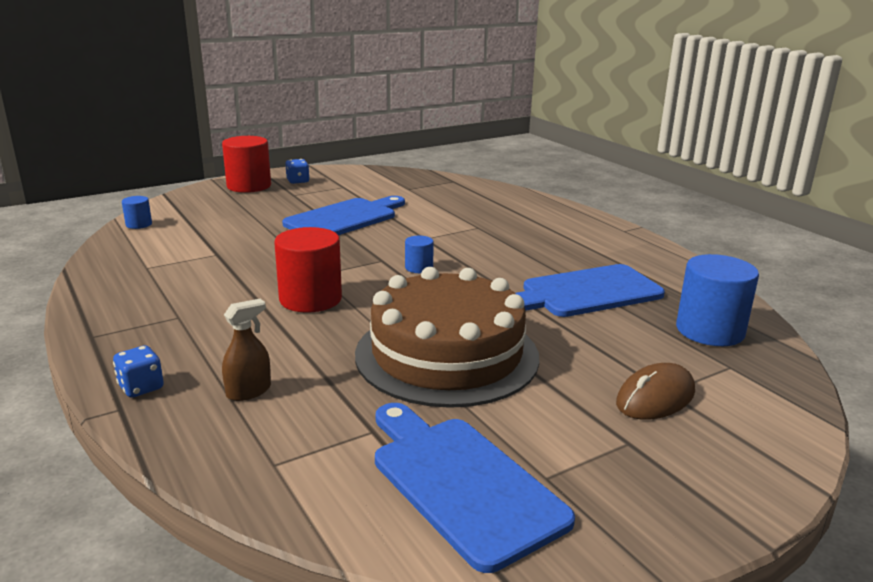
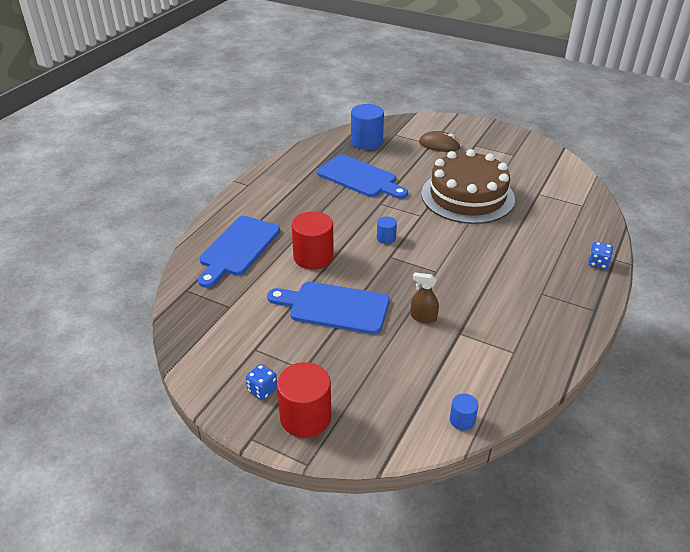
camera: 120 degrees left, 15 degrees up
(249, 391) = (559, 233): brown spray bottle -> brown spray bottle (423, 317)
(310, 299) = (468, 258): red cylinder -> red cylinder (313, 257)
(461, 483) = (538, 168): blue cutting board -> blue cutting board (238, 248)

